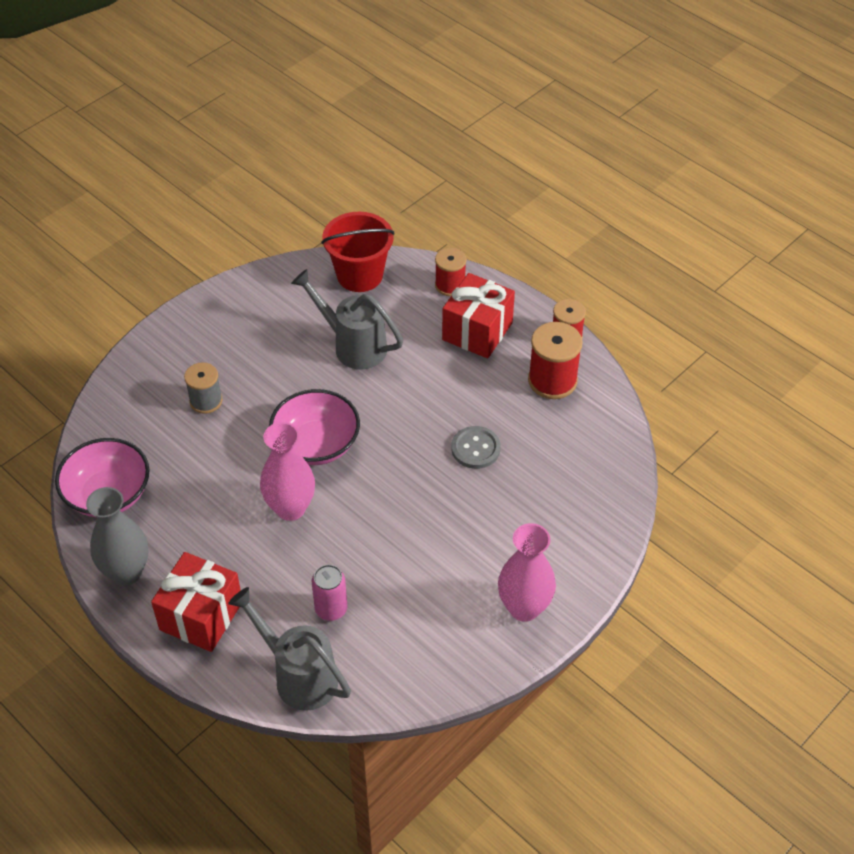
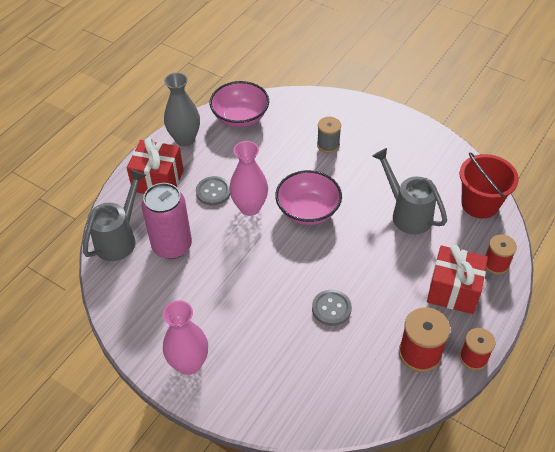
camera: 80 degrees right, 0 degrees up
(247, 547) = (213, 192): none -> grey button
(331, 609) = (172, 246): pink can -> pink can, size x1.79
(353, 345) = (407, 213): grey watering can -> grey watering can turned 60 degrees counterclockwise

